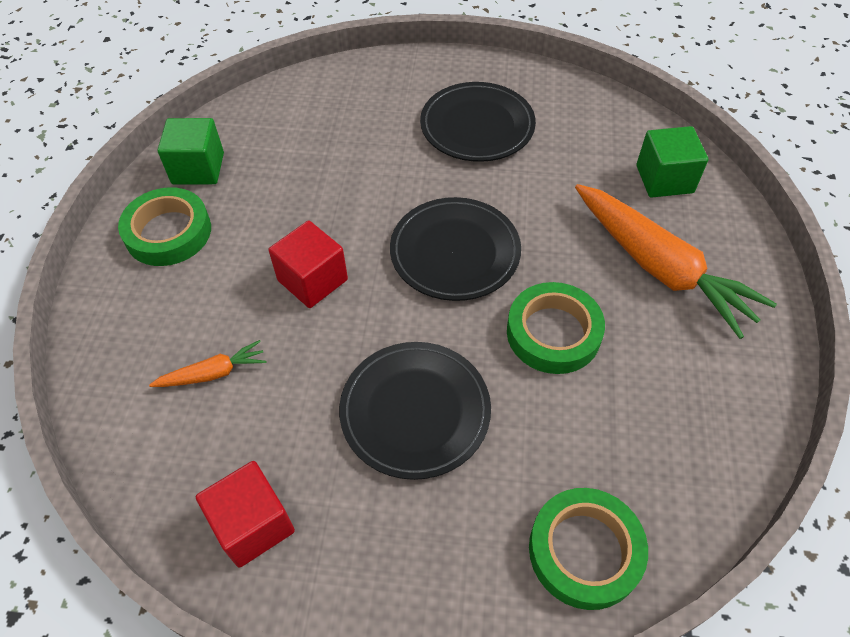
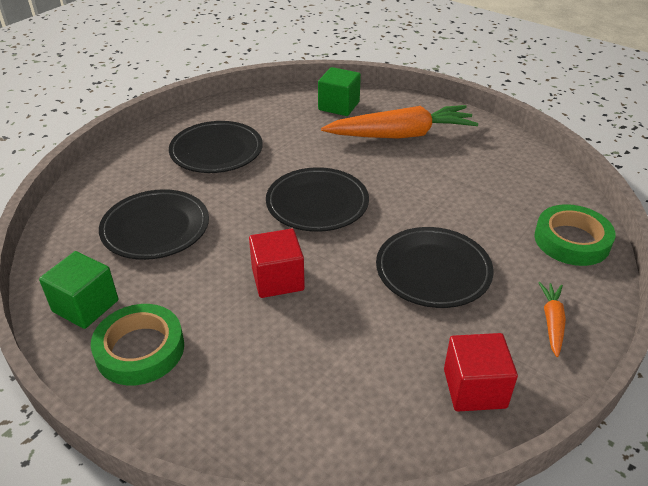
camera: 60 degrees left, 15 degrees down
(213, 373) = (320, 367): orange carrot -> orange carrot (552, 322)
(324, 153) = (155, 228): none -> black plate
(553, 333) = (416, 190): green tape -> none

